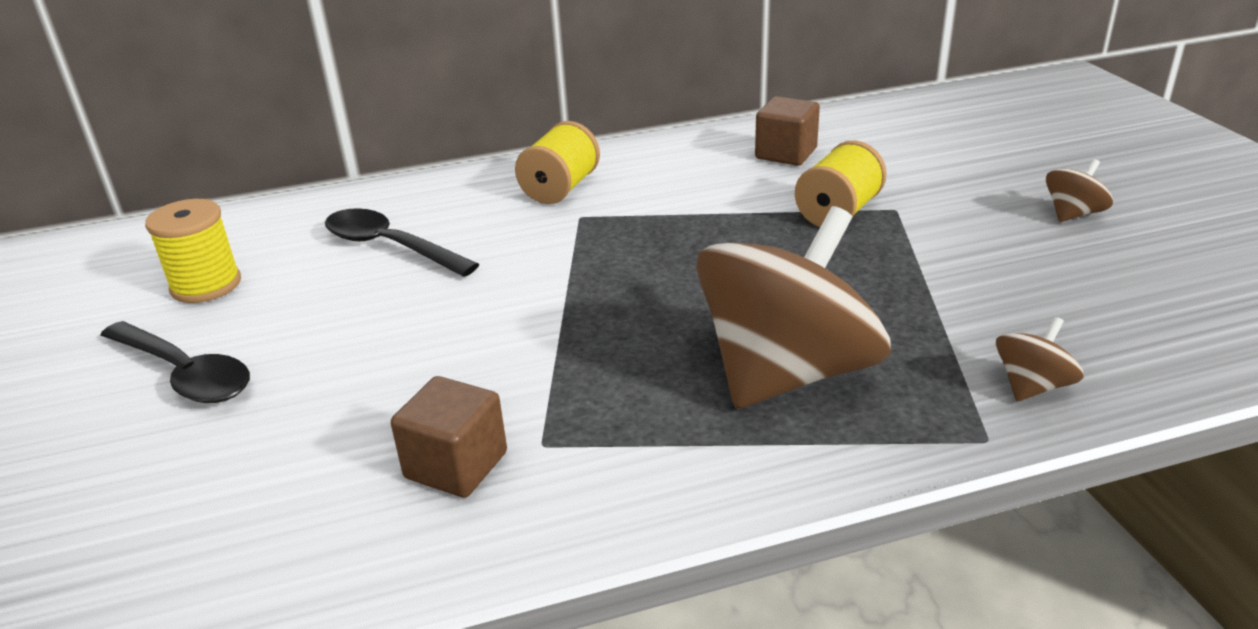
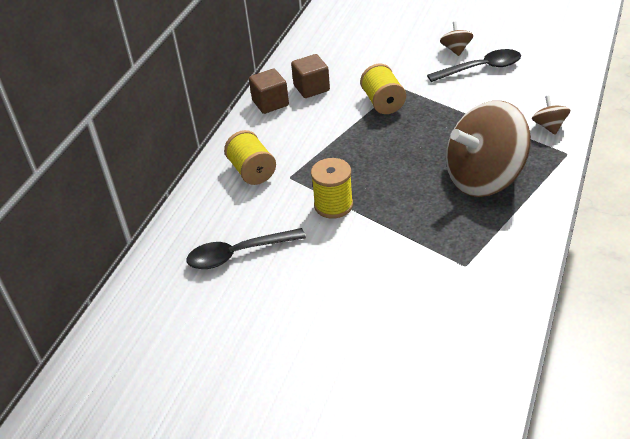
camera: 50 degrees left, 10 degrees up
(184, 374) = (284, 371): black spoon -> black spoon (480, 68)
(206, 285) = (194, 340): yellow spool -> yellow spool (333, 205)
(456, 465) = (456, 296): brown cube -> brown cube (270, 103)
(787, 373) = (484, 178): brown spinning top -> brown spinning top turned 105 degrees counterclockwise

